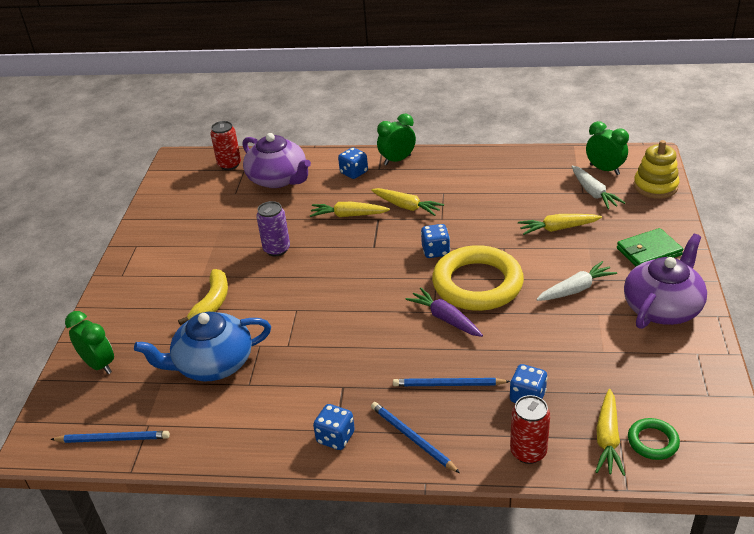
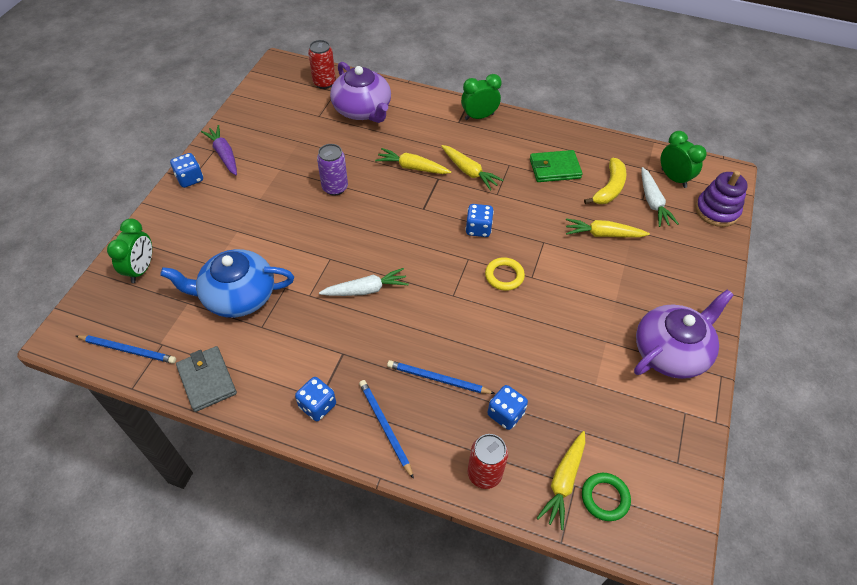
camera: 10 degrees right, 15 degrees up
(99, 365) = (141, 269): green clock -> green clock turned 45 degrees clockwise
(210, 444) = (207, 380): none -> grey wallet
(212, 302) = (259, 230): yellow banana -> yellow banana (609, 188)
(354, 172) = (434, 120): blue dice -> blue dice (190, 179)
(445, 318) = (460, 306): purple carrot -> purple carrot (224, 154)
(477, 284) = (504, 276): yellow ring -> yellow ring, size x0.45
(576, 289) = (595, 307): white carrot -> white carrot (366, 289)
(648, 251) = (681, 284): green wallet -> green wallet (554, 168)
(655, 186) = (716, 211): yellow stacking toy -> purple stacking toy

